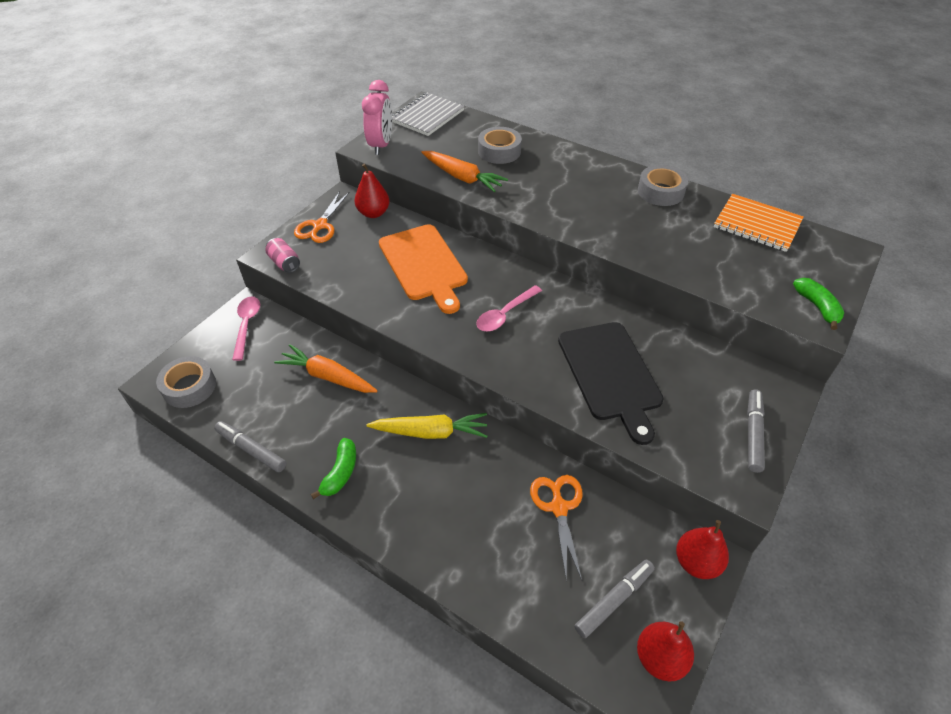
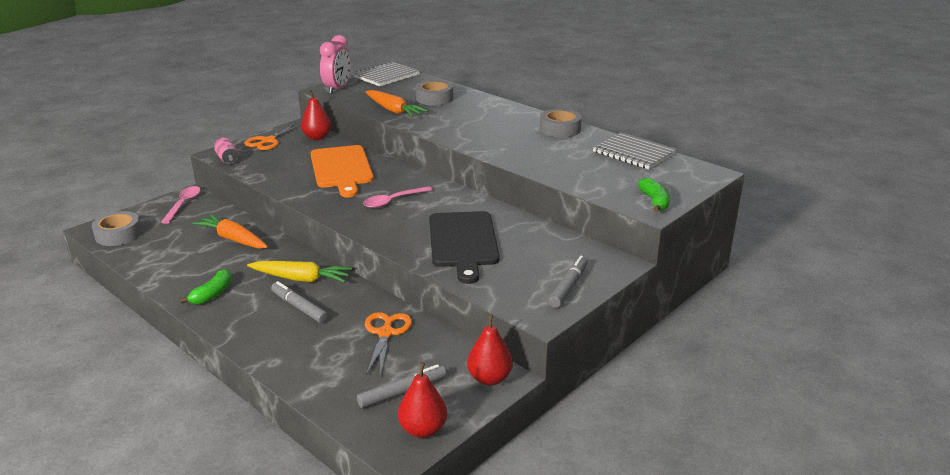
camera: 10 degrees right, 20 degrees down
(251, 449) = (148, 274): grey marker -> grey marker (299, 307)
(757, 224) = (634, 153): orange notebook -> grey notebook

